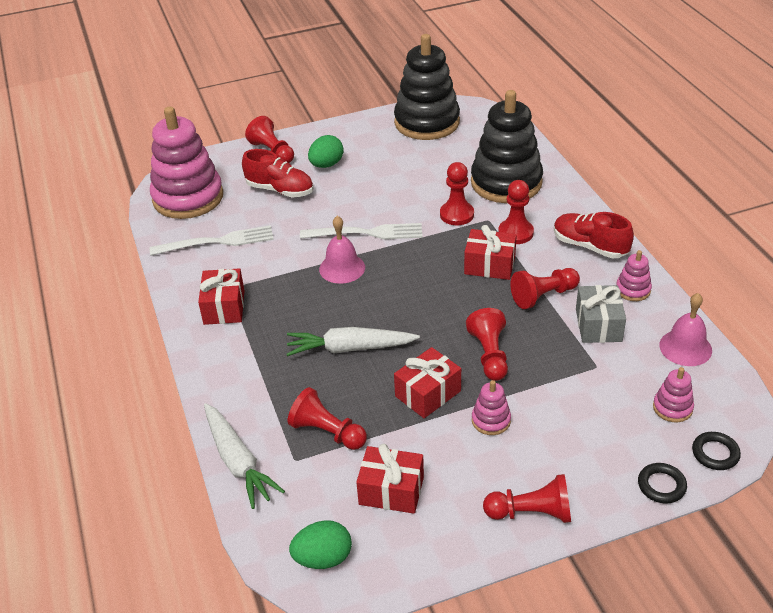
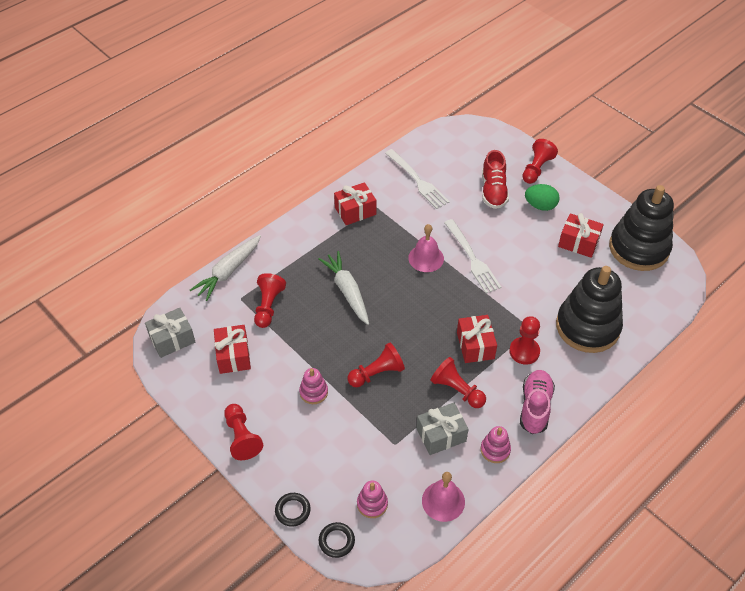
camera: 65 degrees right, 10 degrees up
(188, 198) = (455, 146): pink stacking toy -> none
(323, 558) = (172, 339): green egg -> grey gift
(428, 393) = (324, 348): red gift -> red gift (578, 242)
(456, 214) = (525, 306): red pawn -> none
(590, 246) = (535, 407): red shoe -> pink shoe

